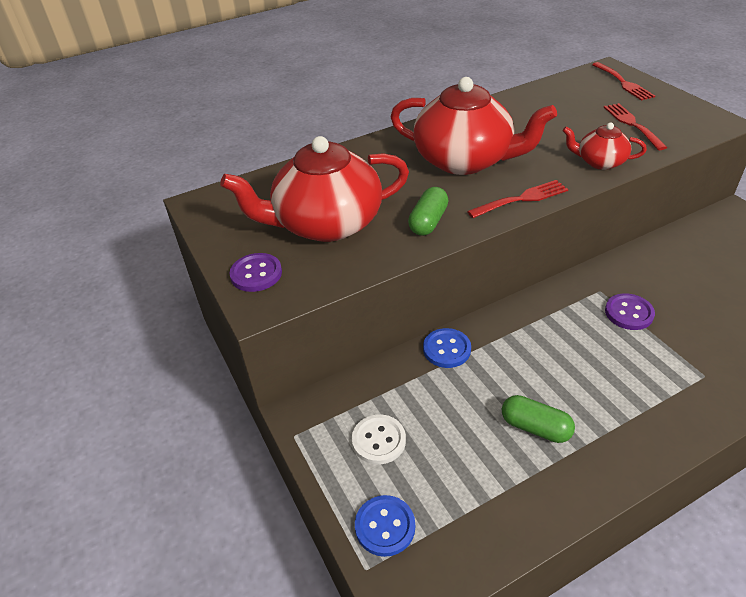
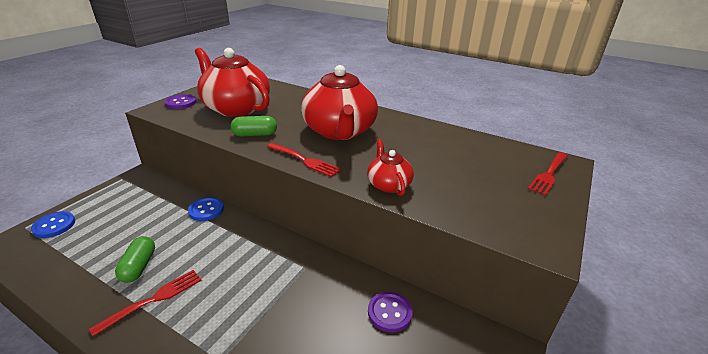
camera: 55 degrees right, 10 degrees down
(379, 440) = (120, 206): white button -> none
(629, 313) = (285, 292): purple button -> purple button (389, 312)
(632, 124) = (473, 191): red fork -> red fork (154, 299)

